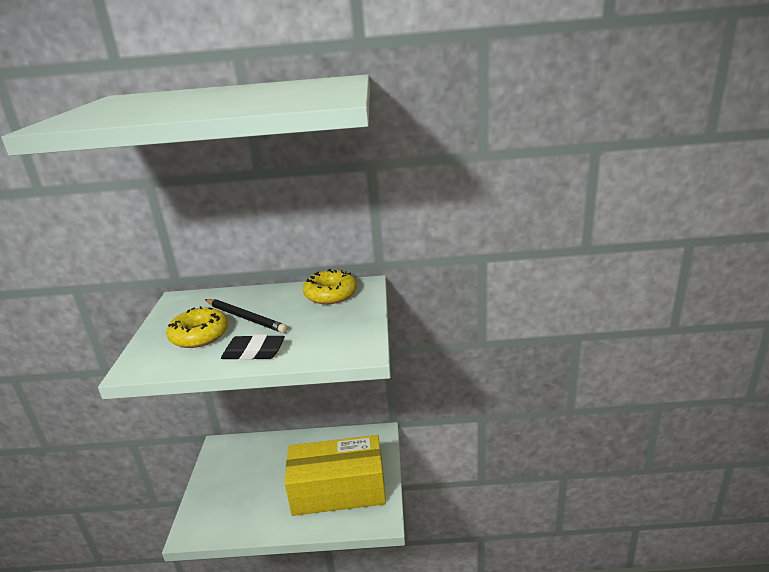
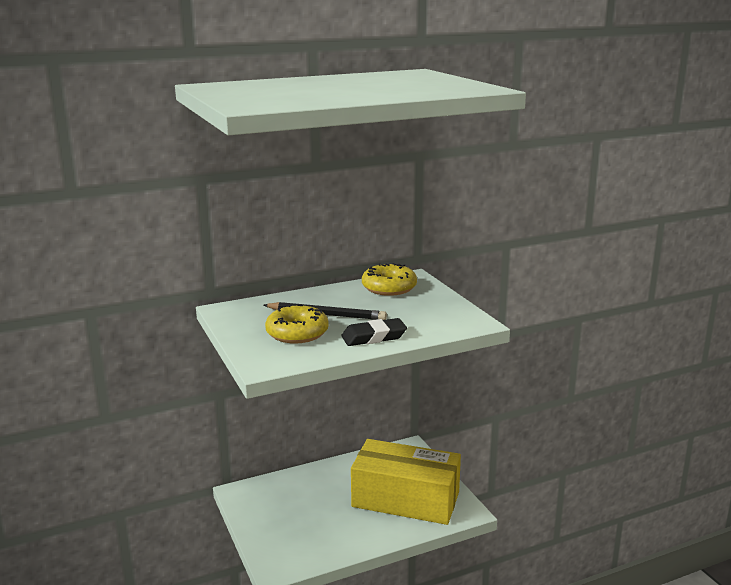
camera: 25 degrees left, 5 degrees down
(338, 490) = (405, 499): yellow box -> yellow box turned 45 degrees clockwise

